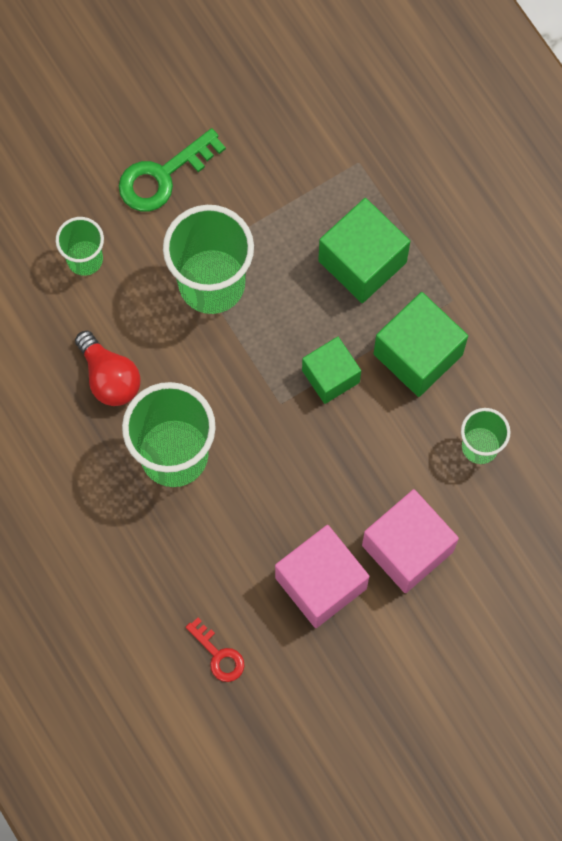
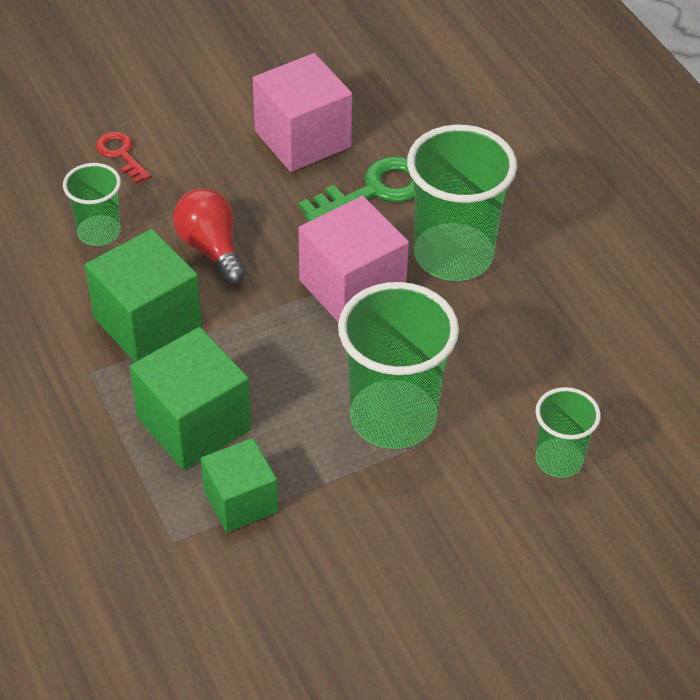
camera: 175 degrees left, 25 degrees down
(109, 377) = (527, 333): red light bulb -> red light bulb (211, 249)
(163, 176) = (449, 549): green key -> green key (375, 190)
(218, 655) = (417, 96): red key -> red key (121, 154)
(330, 376) = (258, 311): green cube -> green cube (240, 501)
(407, 548) = (203, 157): pink cube -> pink cube (352, 287)

